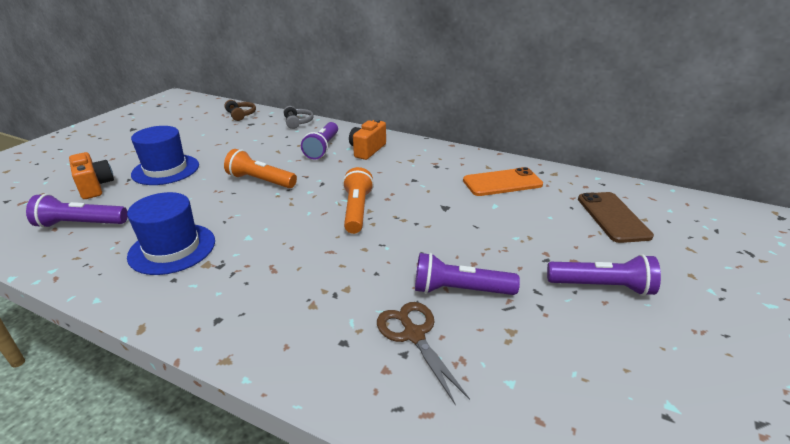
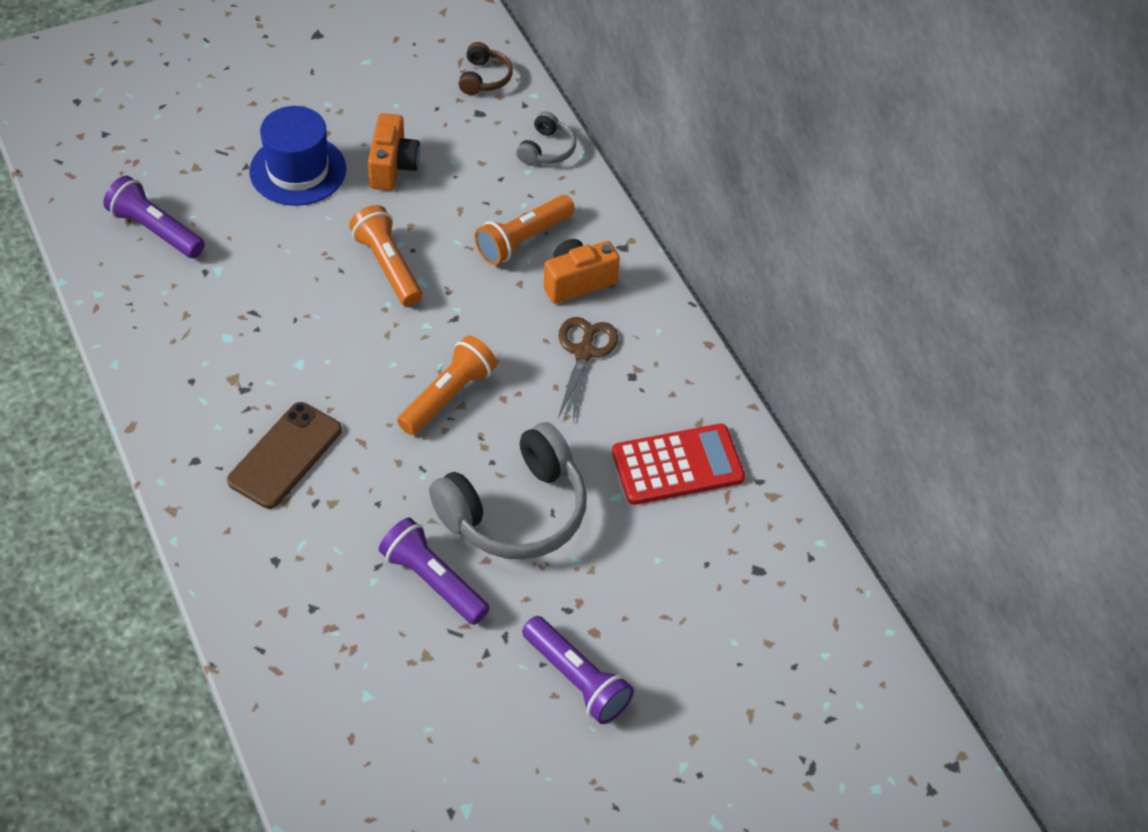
camera: 35 degrees right, 20 degrees up
(95, 186) = (203, 160): orange camera -> orange camera (393, 166)
(172, 248) = (217, 332): blue hat -> none
(322, 148) = (523, 239): purple flashlight -> orange flashlight
(414, 335) = (339, 596): brown scissors -> brown scissors (584, 352)
(457, 235) = (515, 511): none -> grey headphones
(502, 183) = (677, 465): orange phone -> red calculator
(613, 217) = (733, 613): brown phone -> brown phone (285, 455)

